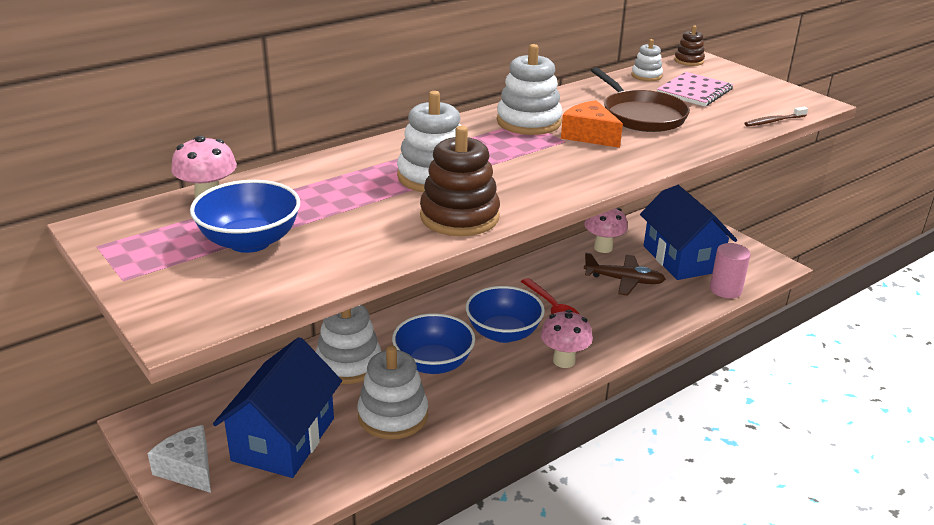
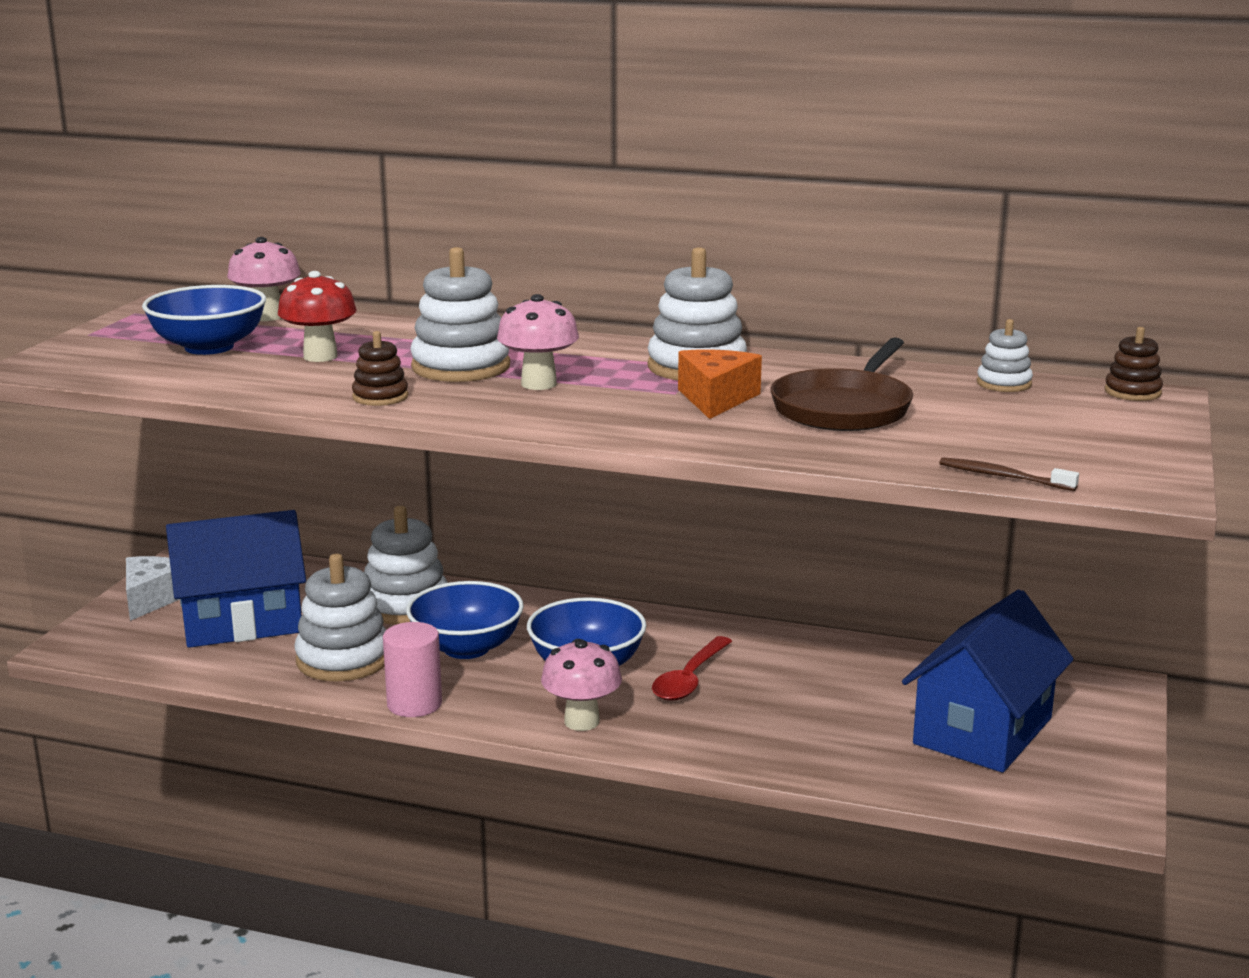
camera: 55 degrees right, 10 degrees down
(340, 210) = (320, 356): none -> red mushroom
(459, 217) = (380, 397): brown stacking toy -> brown stacking toy, size x0.53
(603, 248) = (904, 666): pink mushroom -> pink mushroom (538, 384)
(624, 280) = (842, 705): brown plane -> none
(694, 91) = (1009, 417): pink notebook -> none
(725, 290) = (953, 790): pink cylinder -> pink cylinder (414, 704)

